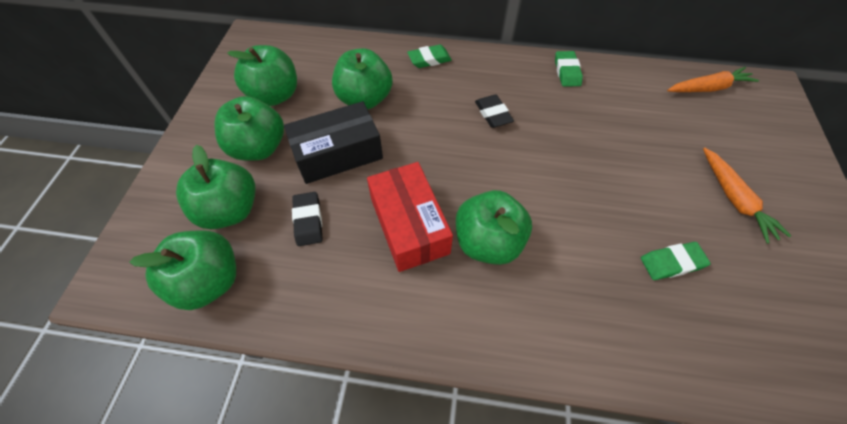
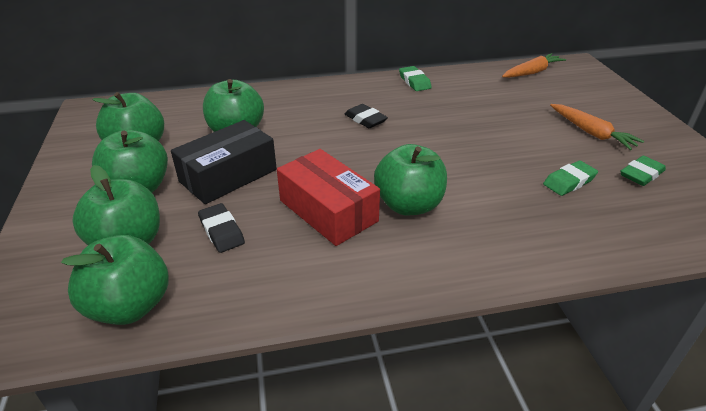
camera: 20 degrees left, 20 degrees down
(429, 59) = (286, 94): green eraser -> green eraser (641, 174)

